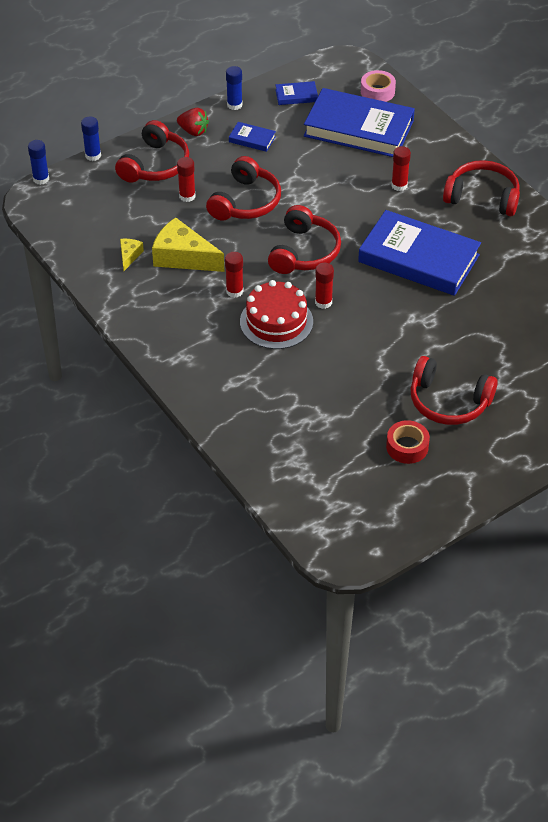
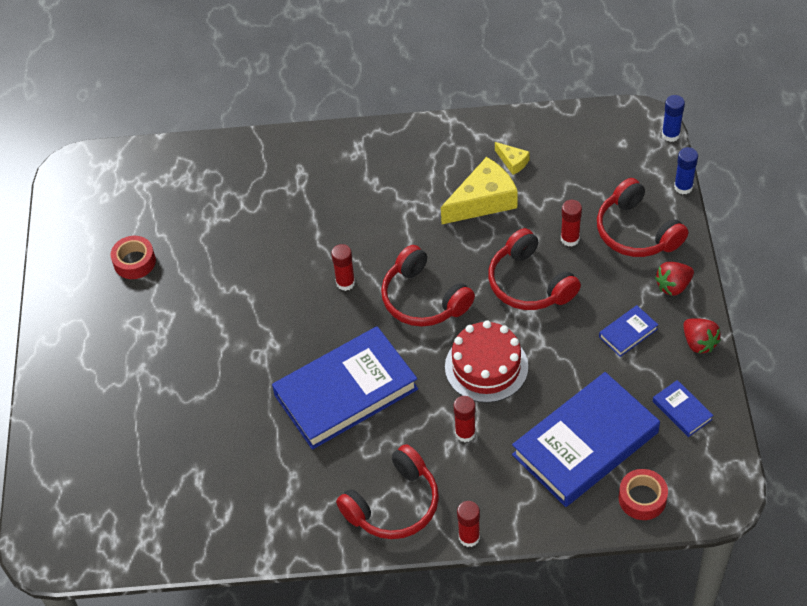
camera: 125 degrees right, 5 degrees up
(234, 105) = (699, 343): blue glue stick -> red strawberry
(234, 291) = (409, 221): red glue stick -> red glue stick (469, 537)
(276, 322) = (348, 235): red cake -> red cake (486, 367)
(296, 95) = (682, 410): blue book -> blue book turned 60 degrees counterclockwise
(377, 91) = (642, 498): pink tape -> red tape
(448, 402) = (155, 318): red headphones -> none

